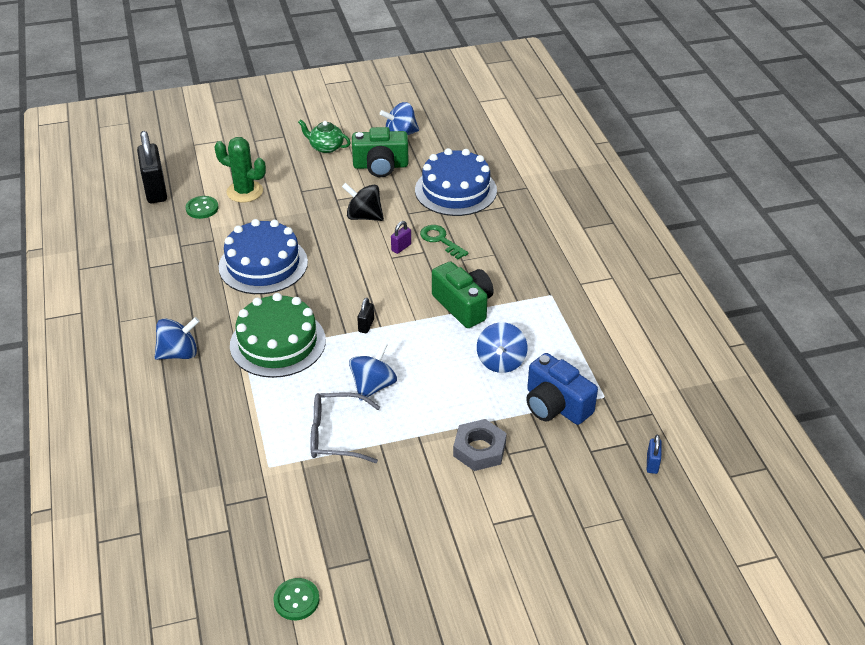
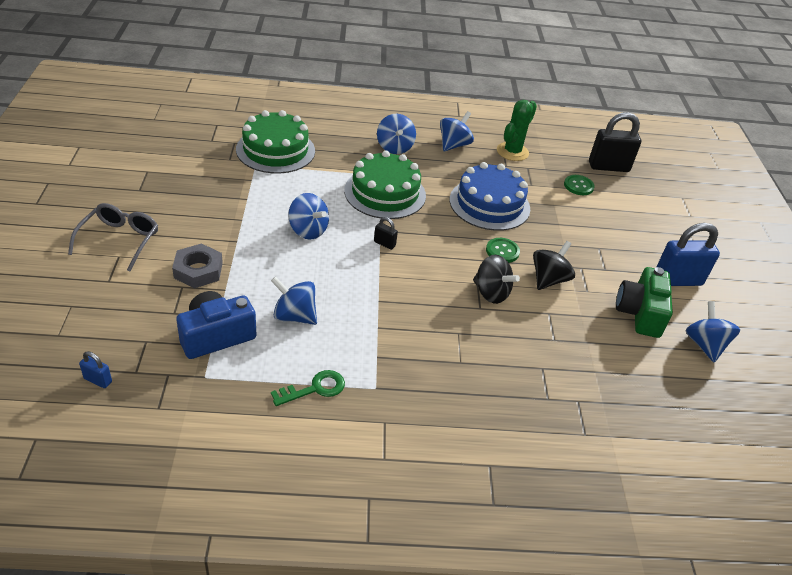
camera: 100 degrees right, 0 degrees up
(154, 306) = (454, 145): none -> blue spinning top
(228, 458) = (275, 150): none -> green cake
(245, 192) = (601, 213): green cactus -> green cactus (512, 152)
(296, 600) = (133, 154): green button -> green button (502, 251)
(326, 147) = (677, 280): green teapot -> blue padlock
(336, 435) = (265, 200): grey glasses -> grey glasses (119, 240)
(401, 247) = (491, 293): purple padlock -> black spinning top
(440, 240) = (496, 325): green key -> green key (315, 388)
(455, 190) = (586, 363): blue cake -> none
(463, 305) = (386, 313): green camera -> none

